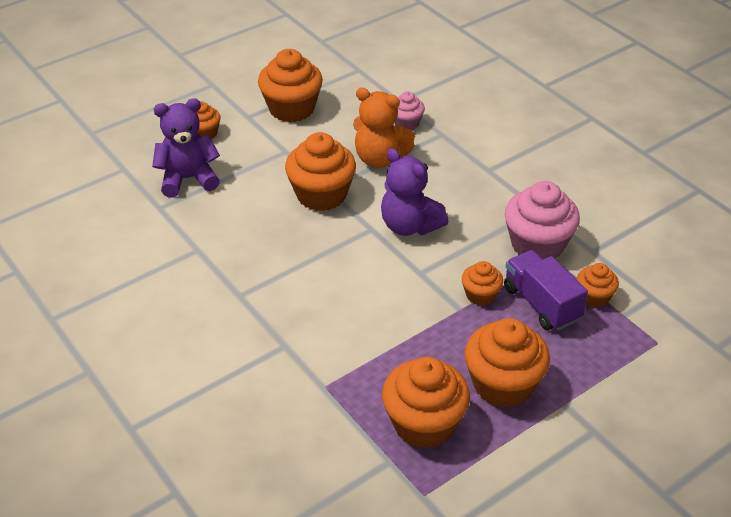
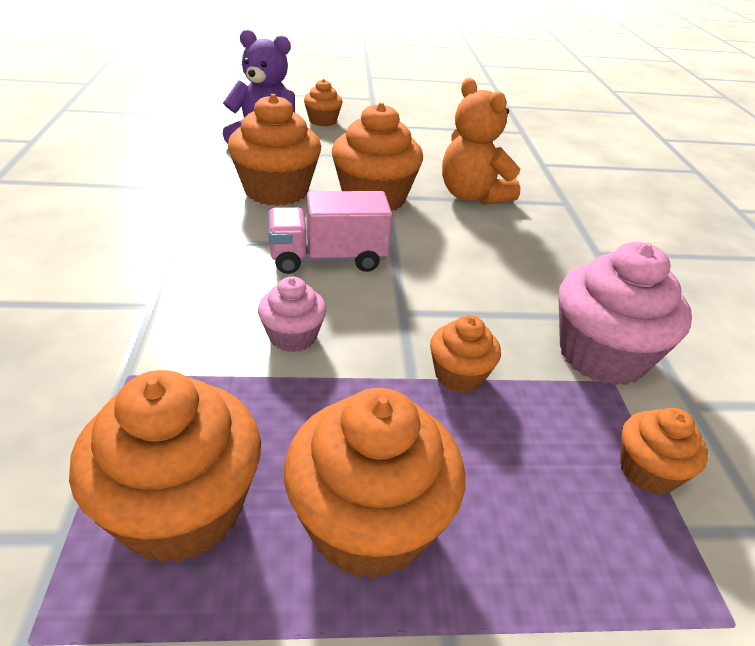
camera: 30 degrees right, 5 degrees down
(291, 109) = (424, 133): orange cupcake -> orange cupcake (276, 191)
(344, 259) = (327, 259): none -> pink truck
(406, 123) = (533, 181): pink cupcake -> pink cupcake (293, 336)
(409, 226) = (442, 262): purple teddy bear -> none
(541, 304) = (545, 434): purple truck -> none

